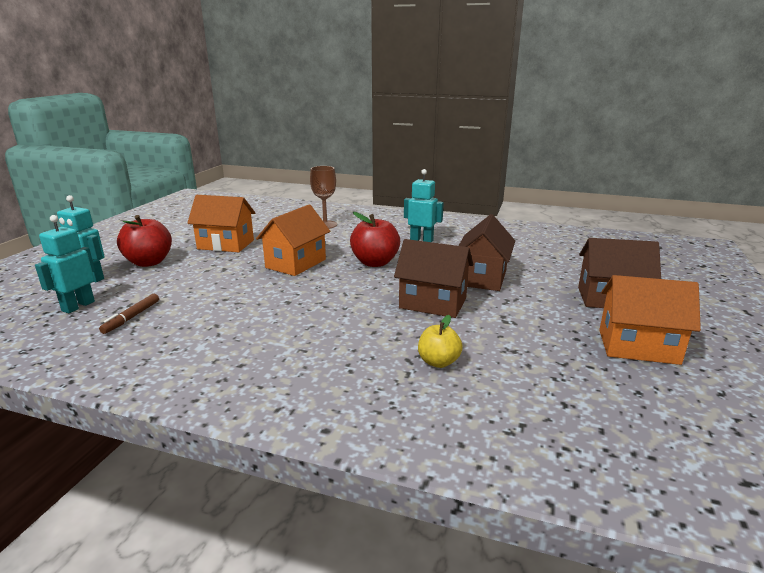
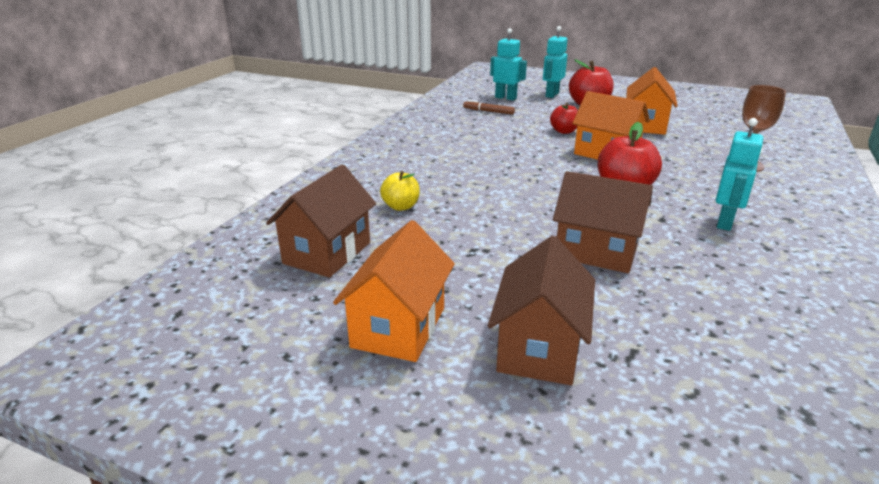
camera: 95 degrees right, 5 degrees up
(229, 277) = (564, 131): none -> red apple
(433, 303) = (516, 213): brown house -> brown house (327, 253)

